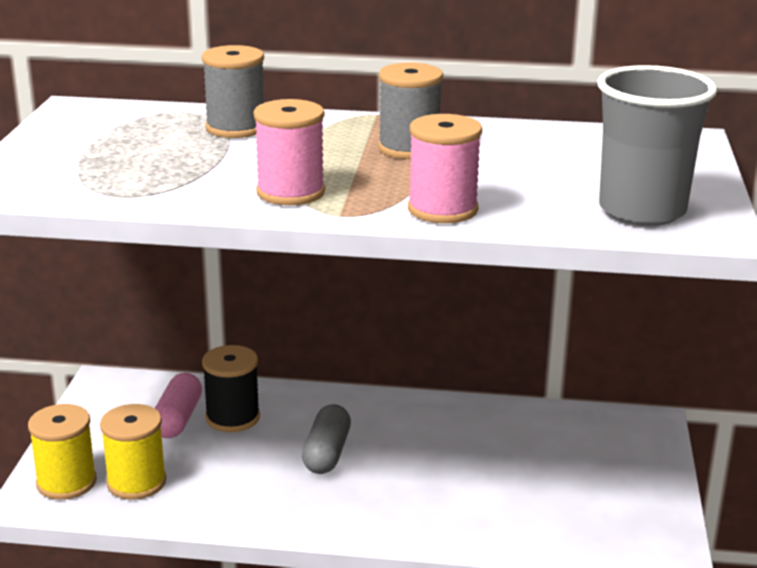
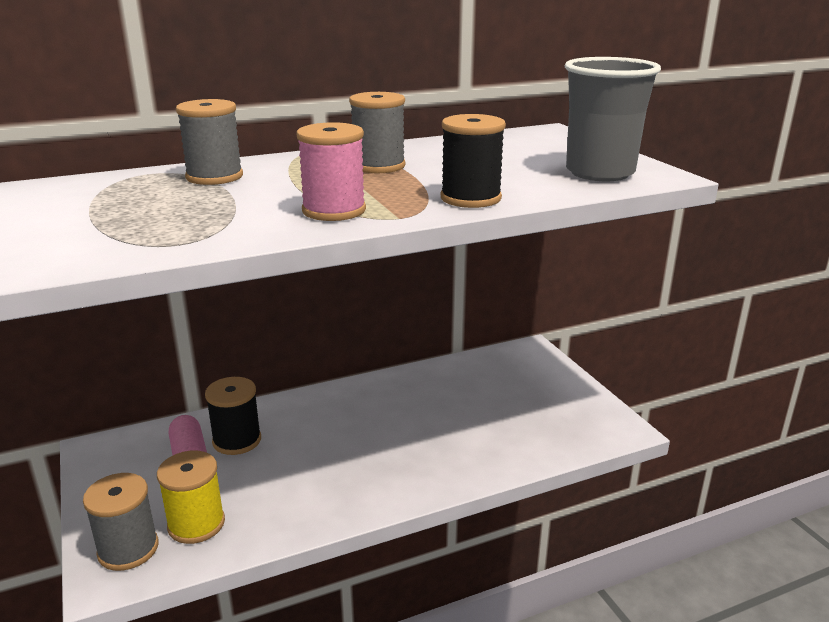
camera: 30 degrees left, 0 degrees up
(66, 482) = (128, 549): yellow spool -> grey spool
(327, 453) = (337, 442): grey capsule -> none
(442, 209) = (470, 198): pink spool -> black spool

